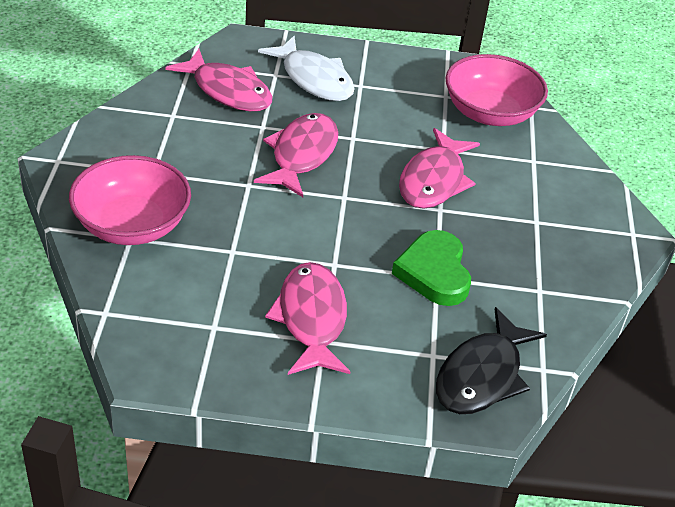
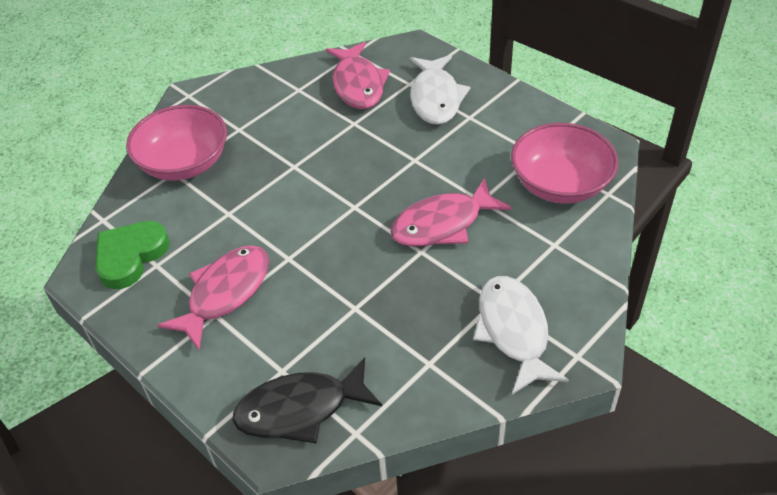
camera: 45 degrees right, 5 degrees up
(301, 155) = (358, 158): pink fish -> none
(434, 272) = (356, 303): green heart -> green heart (130, 256)
(573, 237) = (513, 331): none -> white fish

